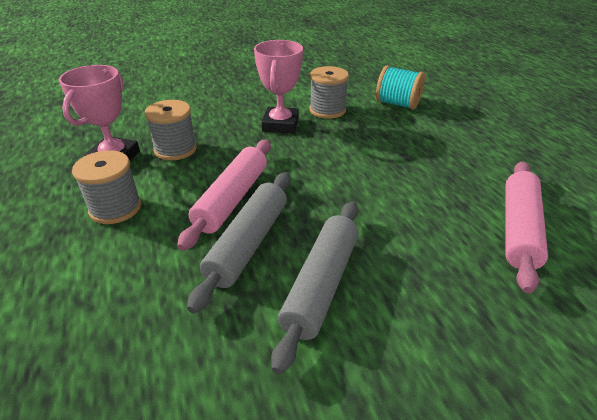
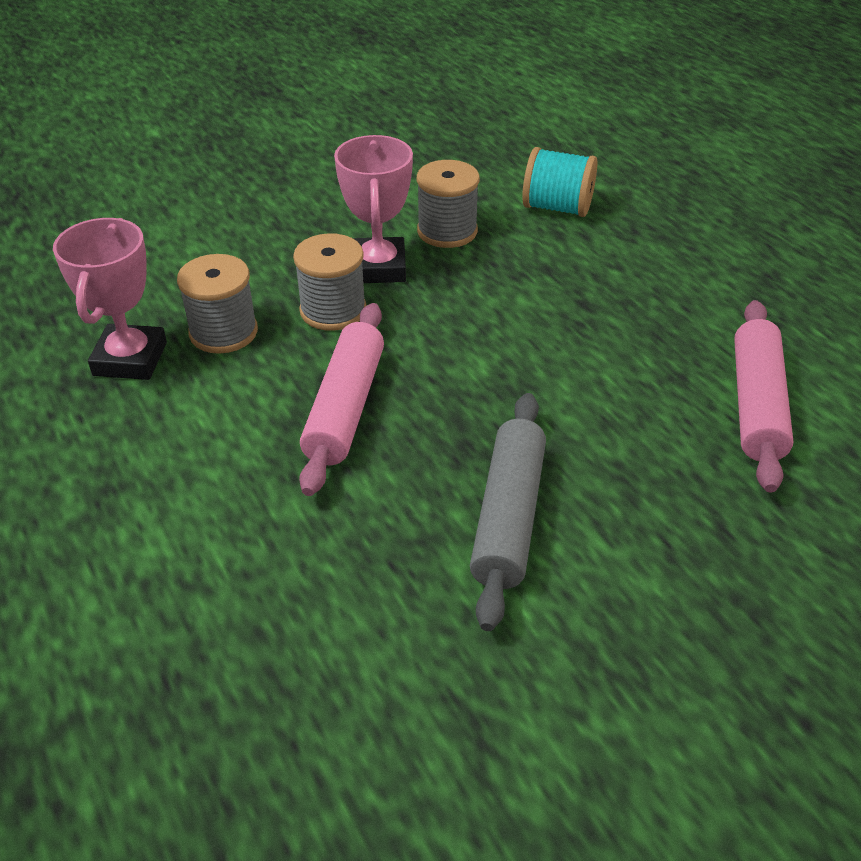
camera: 10 degrees left, 5 degrees up
(115, 208) = (173, 444): grey spool -> grey spool (333, 310)
(248, 244) = (392, 473): grey rolling pin -> none

